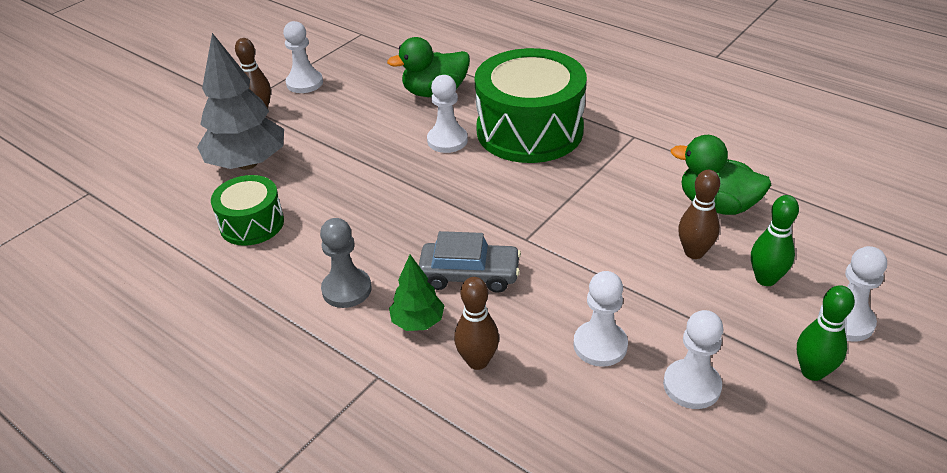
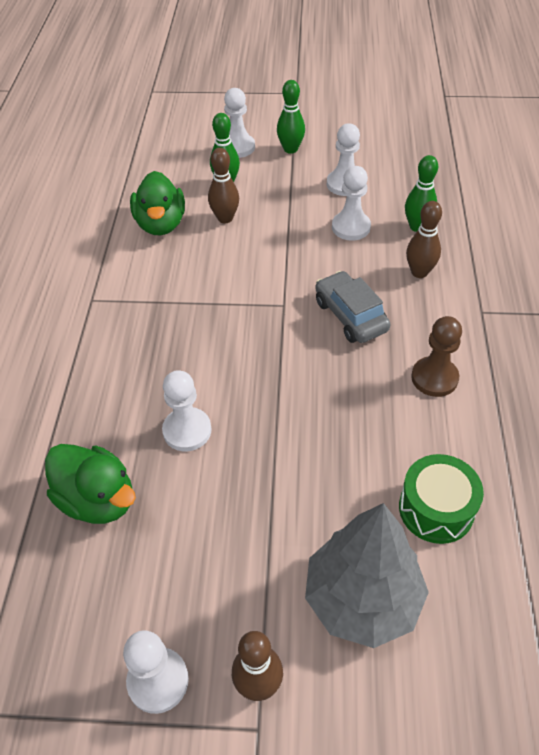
camera: 125 degrees left, 10 degrees up
(346, 289) = (434, 378): grey pawn -> brown pawn
(418, 322) = (420, 318): green tree -> none
(529, 130) = (127, 374): green drum -> none
(552, 408) = (417, 226): none -> green bowling pin

